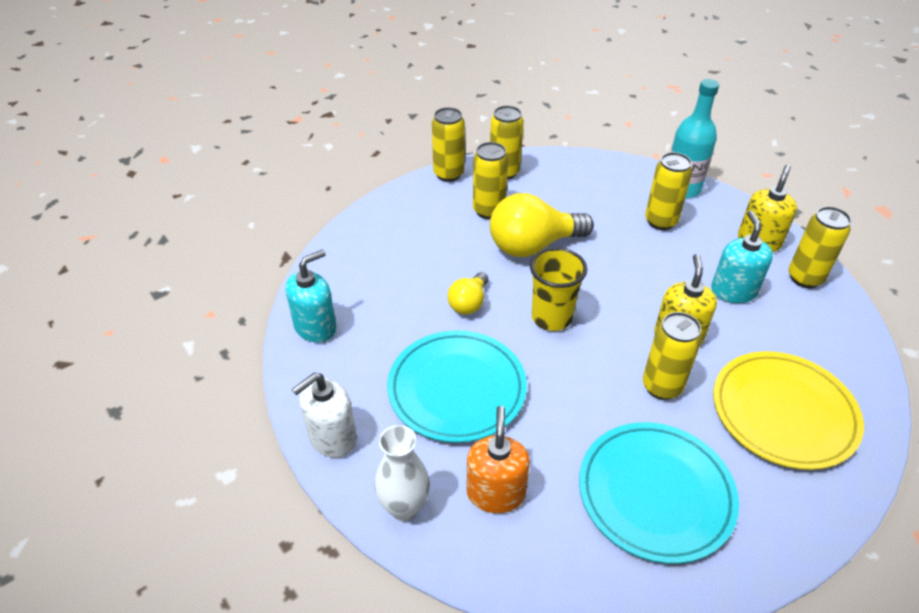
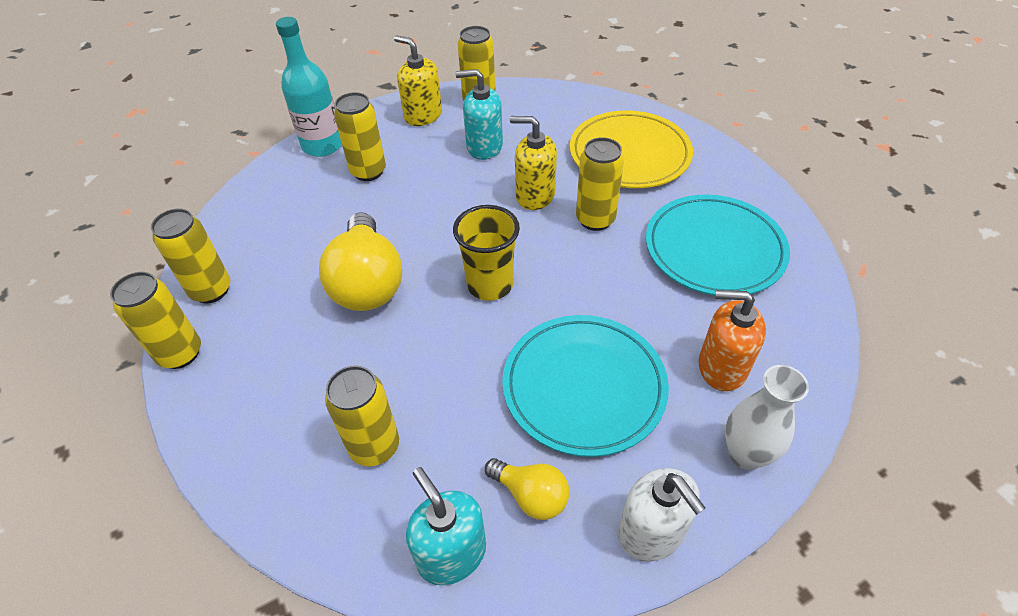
camera: 80 degrees left, 5 degrees up
(469, 303) = (448, 359): yellow light bulb -> yellow light bulb (531, 495)
(488, 210) = (283, 317): yellow can -> yellow can (374, 446)

